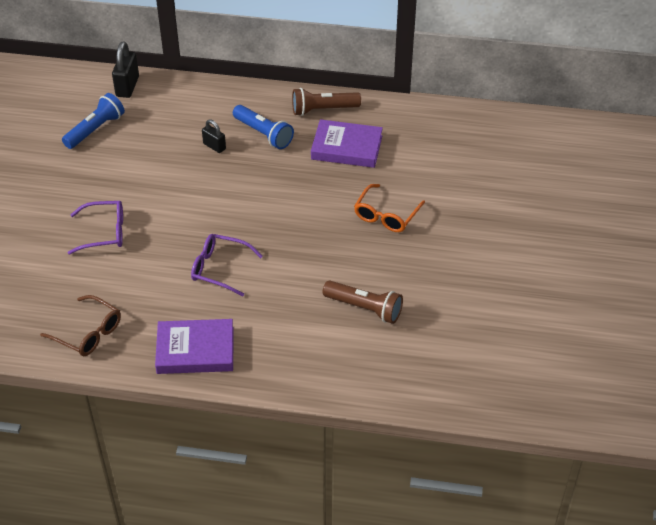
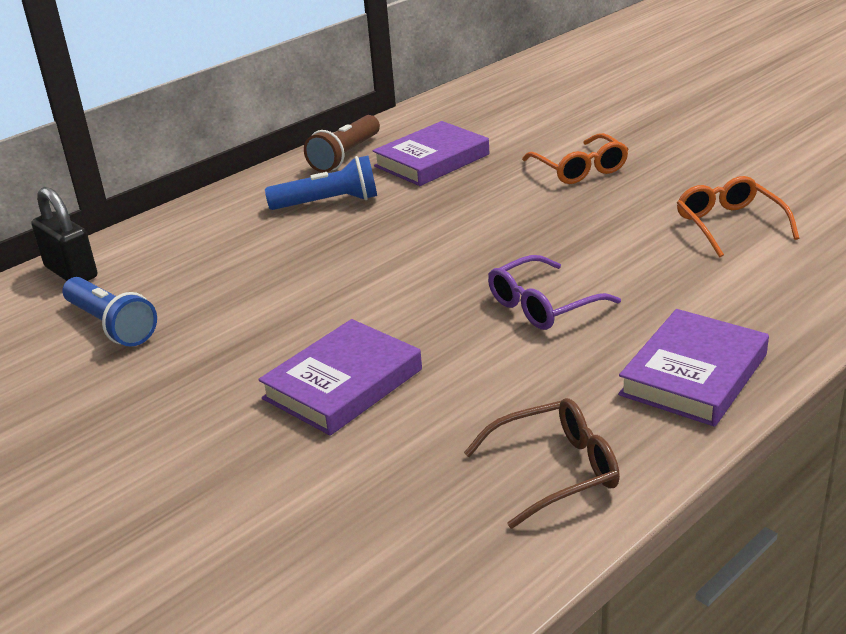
camera: 50 degrees left, 15 degrees down
(95, 130) = (111, 325): blue flashlight -> blue flashlight turned 150 degrees clockwise
(104, 232) = (343, 384): purple glasses -> purple book
(214, 146) = (298, 241): black padlock -> none
(364, 308) = (729, 225): brown flashlight -> orange glasses

